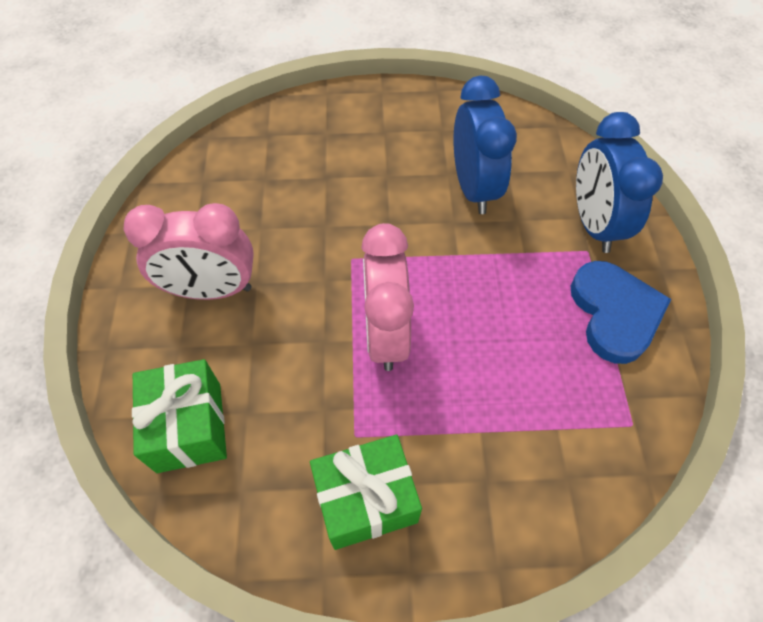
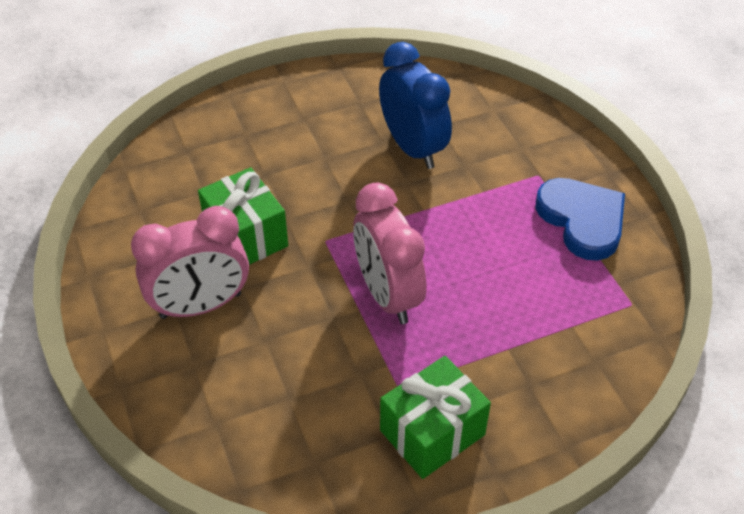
camera: 20 degrees left, 10 degrees down
(189, 427) = (240, 427): green gift -> green gift (246, 236)
(593, 224) = (534, 151): blue clock -> none

